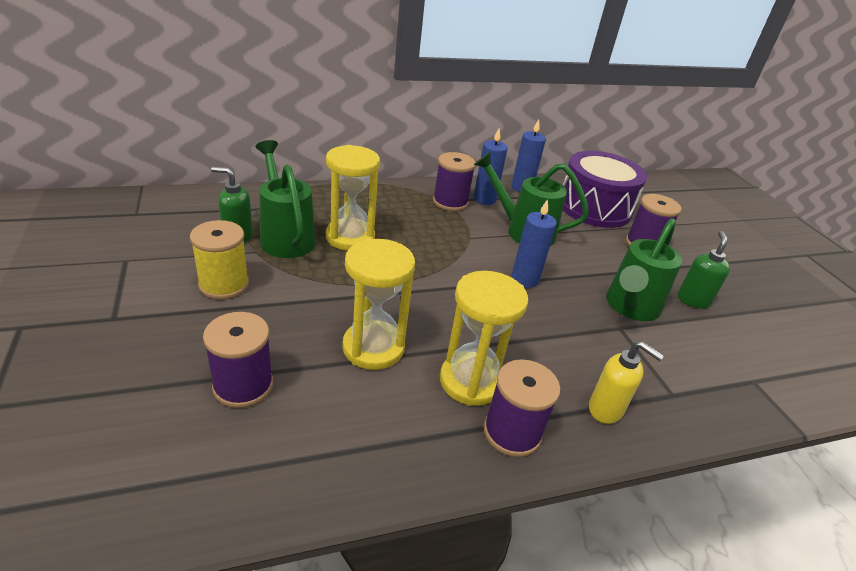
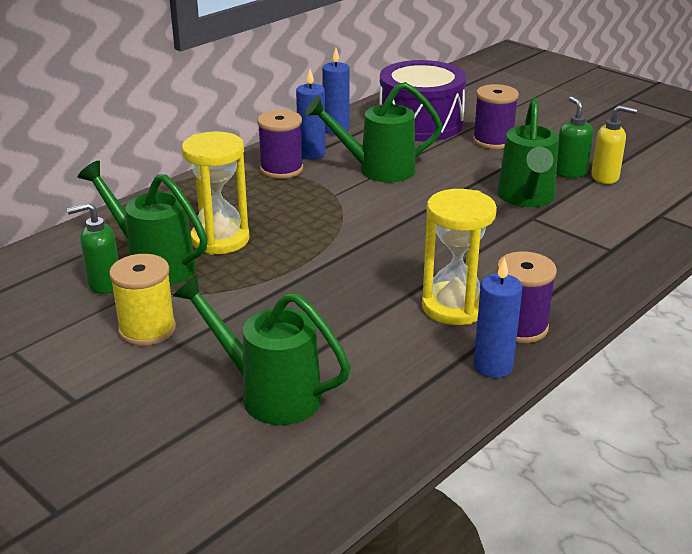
camera: 25 degrees left, 5 degrees down
(243, 386) = (269, 394): purple spool -> green watering can
(373, 348) = (348, 318): yellow hourglass -> none
(524, 279) = (420, 211): blue candle -> blue candle (493, 366)
(606, 410) = (573, 281): yellow soap dispenser -> yellow soap dispenser (605, 177)

